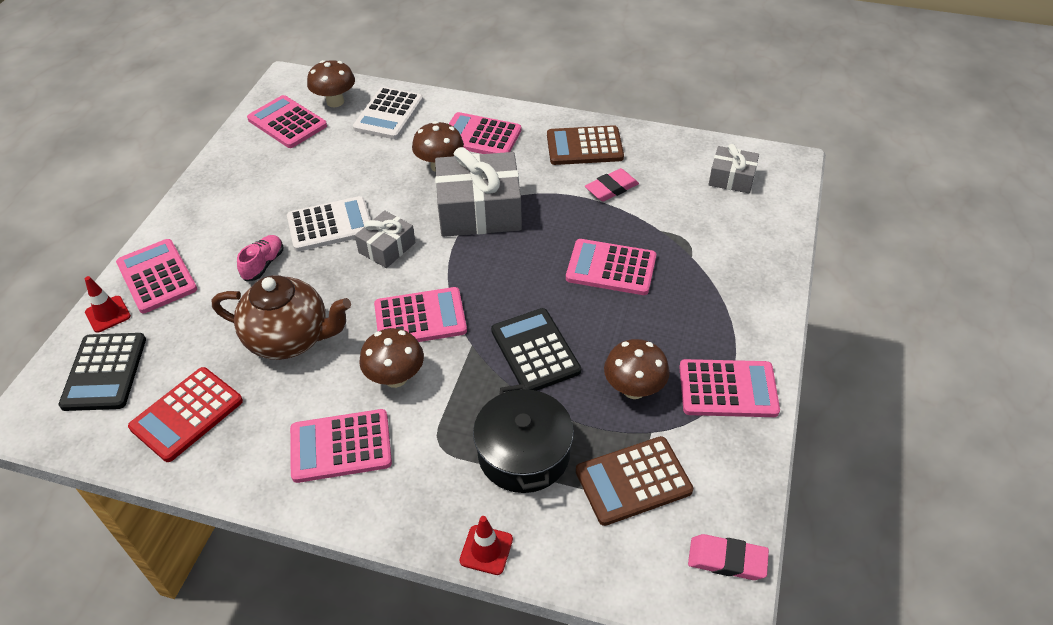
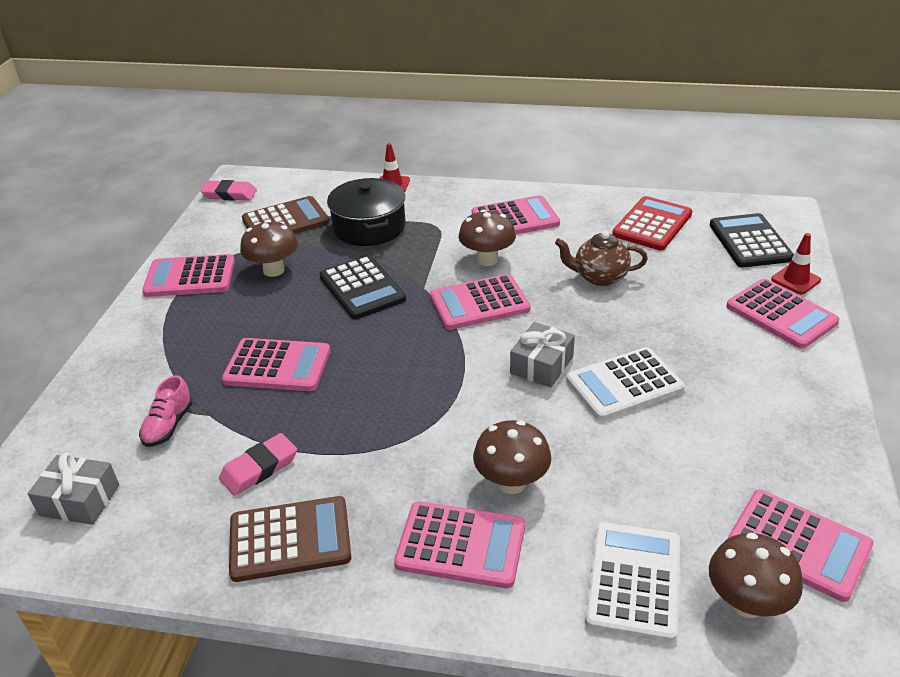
camera: 175 degrees right, 10 degrees down
(263, 264) = (673, 336): pink shoe -> pink shoe (168, 425)
(290, 339) = (599, 277): brown teapot -> brown teapot, size x0.64
(479, 210) = (440, 420): grey gift -> none

